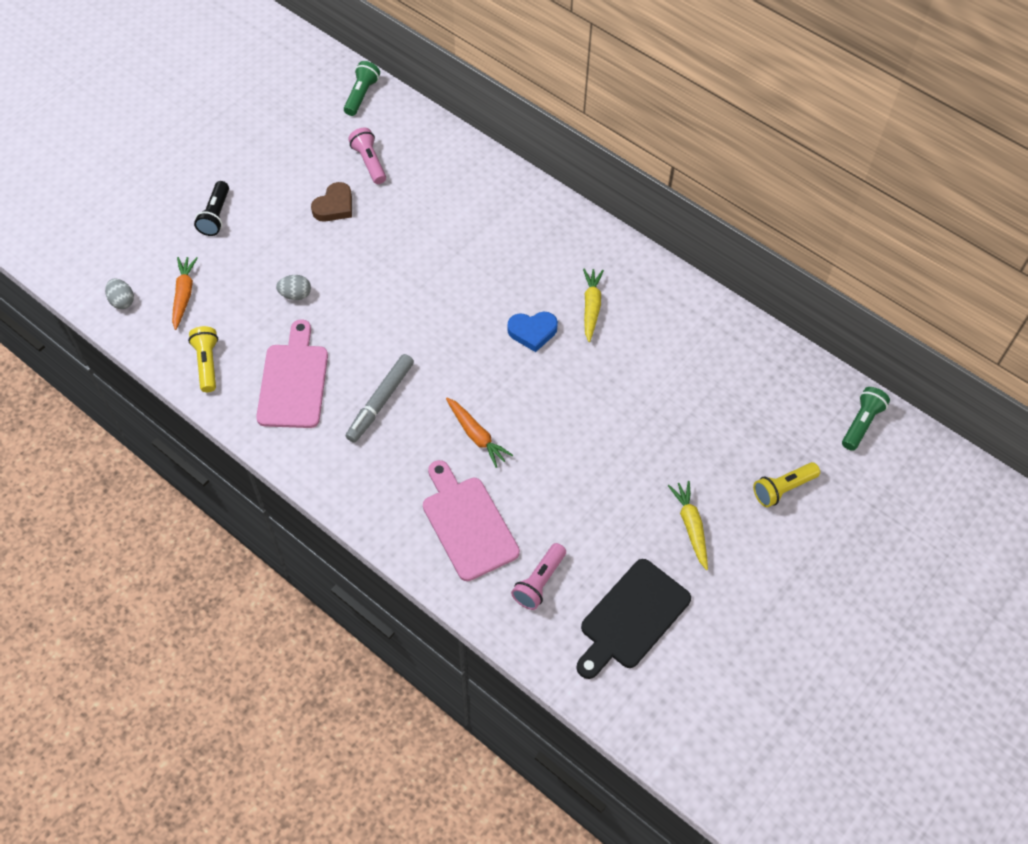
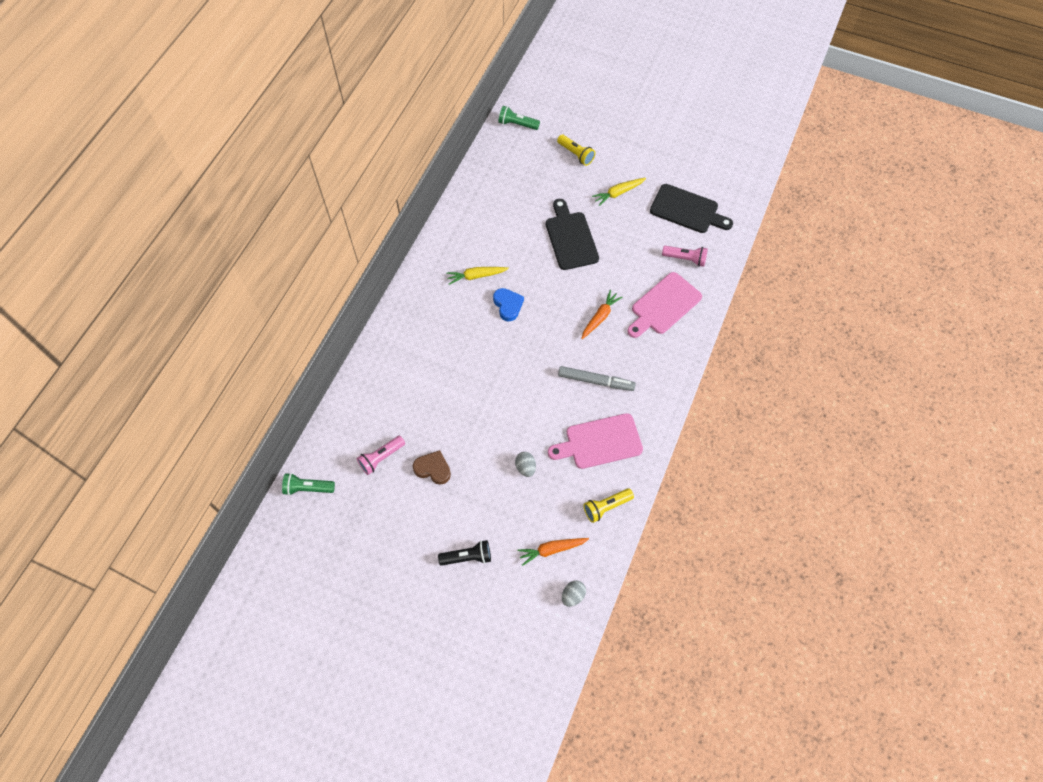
camera: 105 degrees left, 5 degrees up
(623, 437) = (570, 238): none -> black cutting board

